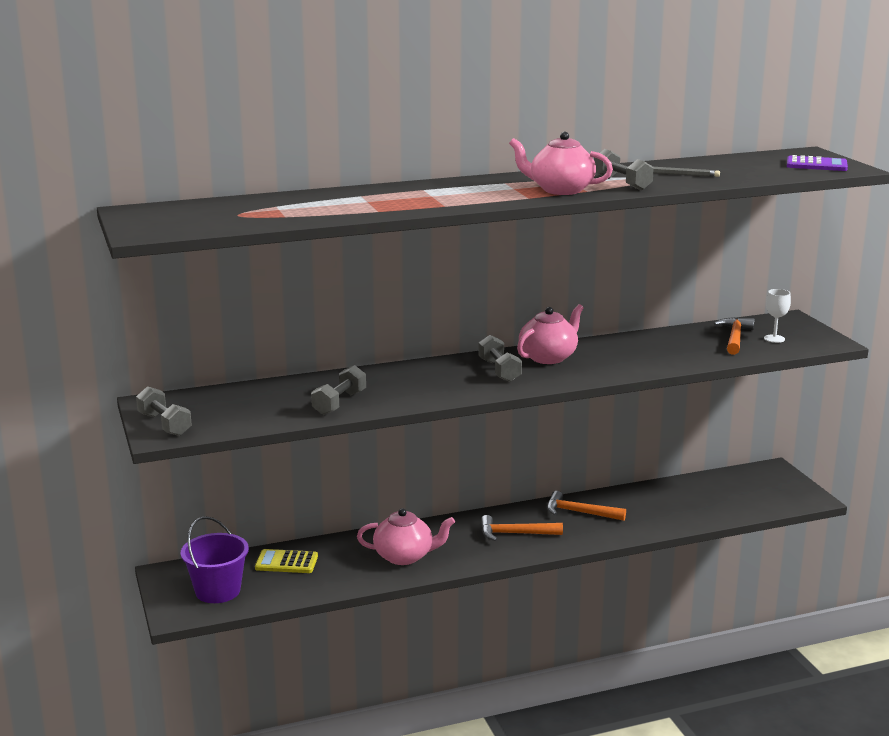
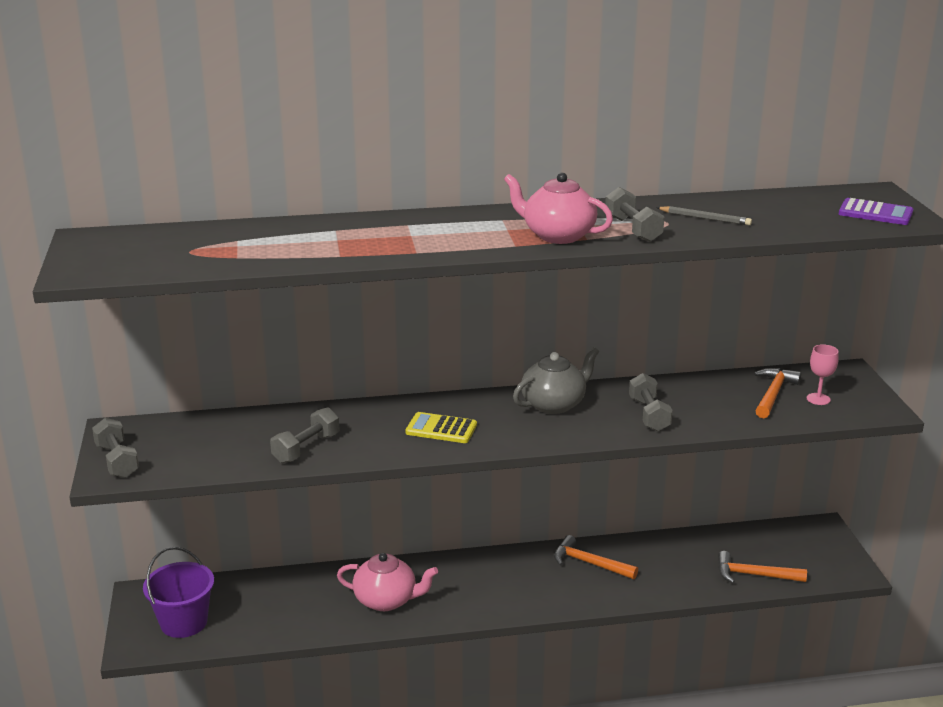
camera: 10 degrees right, 5 degrees up
(286, 562) = (264, 594): yellow calculator -> yellow calculator (441, 429)
(499, 370) = (493, 418): grey dumbbell -> grey dumbbell (649, 414)
(515, 534) = (511, 584): orange hammer -> orange hammer (754, 575)
(548, 357) = (554, 404): pink teapot -> grey teapot
(774, 338) = (818, 399): white goblet -> pink goblet

